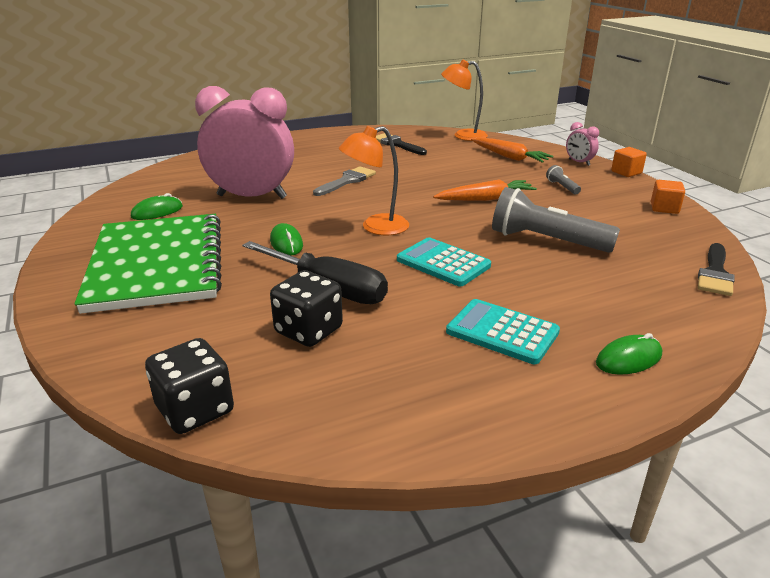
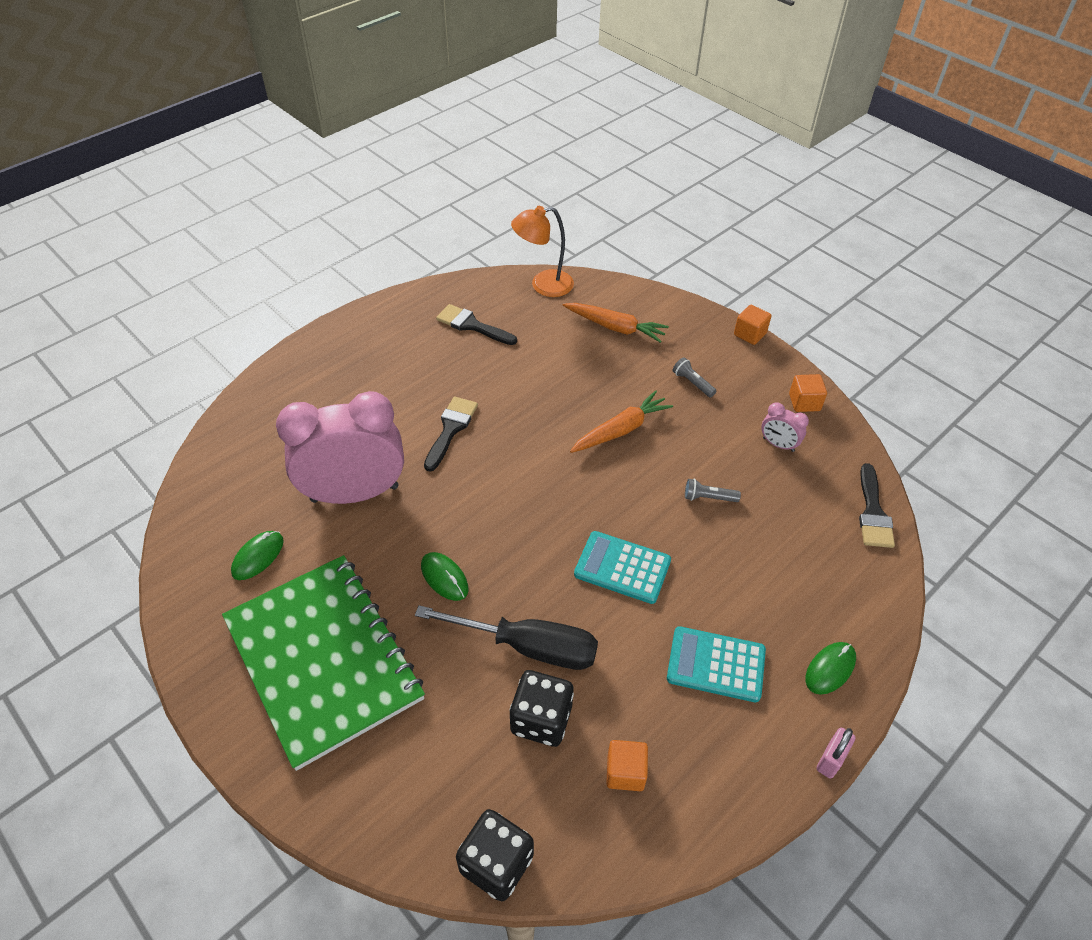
camera: 20 degrees left, 20 degrees up
(347, 181) = (451, 429): grey brush -> black brush
(366, 380) = (625, 772): none -> orange cube
(376, 227) = (526, 519): orange lamp -> none
(546, 241) = (708, 497): grey flashlight -> grey flashlight, size x0.43
(579, 162) = (694, 322): pink clock -> pink clock (778, 444)
(603, 423) = (831, 759): none -> pink padlock

